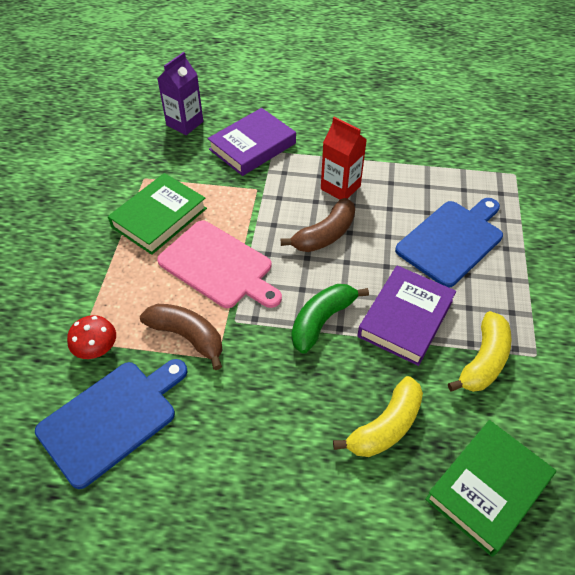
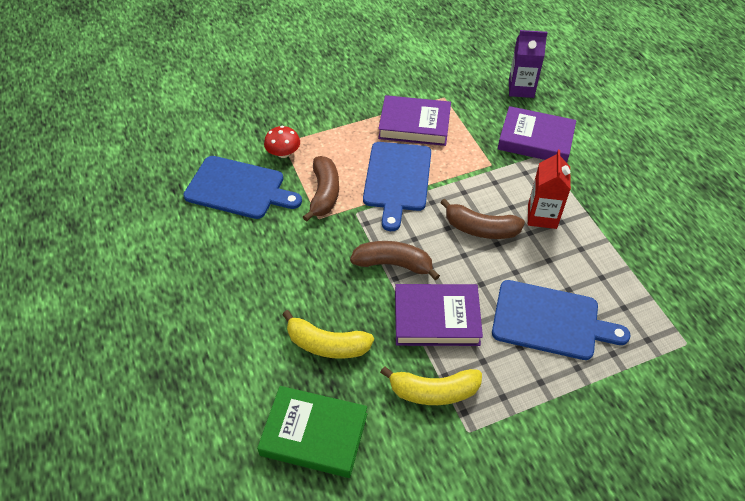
camera: 60 degrees right, 0 degrees up
(159, 217) = (414, 125): green book -> purple book
(218, 266) = (397, 179): pink cutting board -> blue cutting board
(322, 321) = (393, 264): green banana -> brown banana

